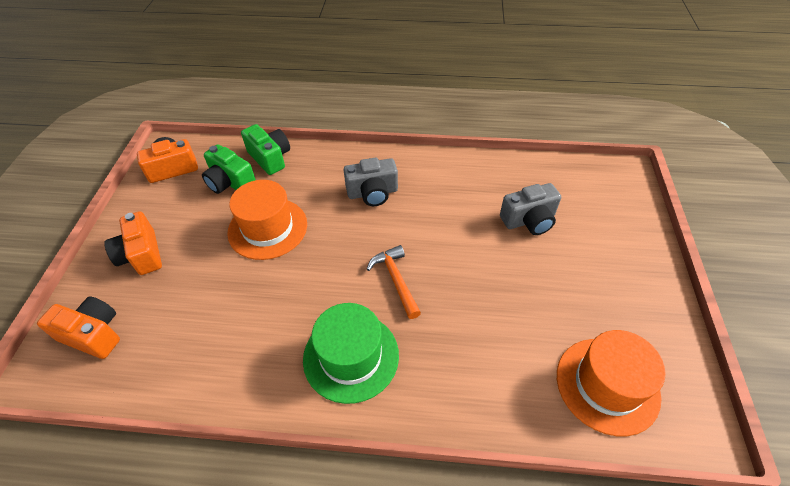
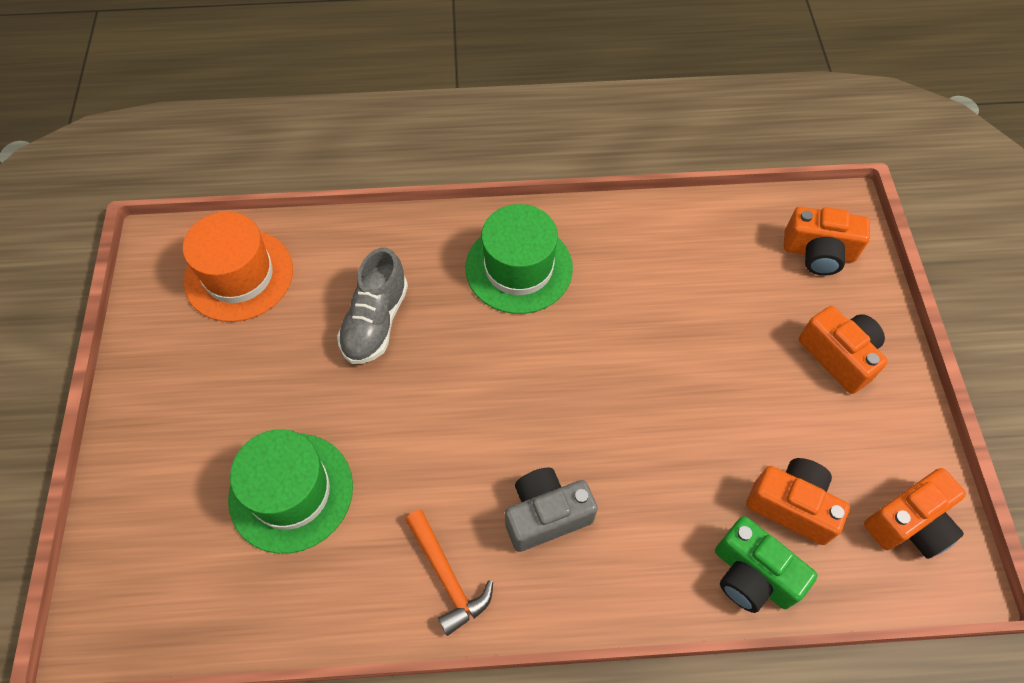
camera: 170 degrees right, 10 degrees up
(230, 182) = (791, 505): green camera -> orange camera
(267, 228) = (687, 422): orange hat -> none
(396, 280) = (483, 365): orange hammer -> orange hammer (447, 577)
(478, 324) = (375, 321): none -> grey shoe
(529, 220) = (291, 492): grey camera -> green hat

